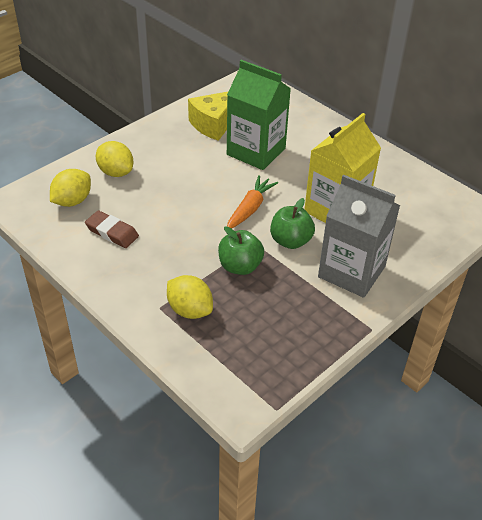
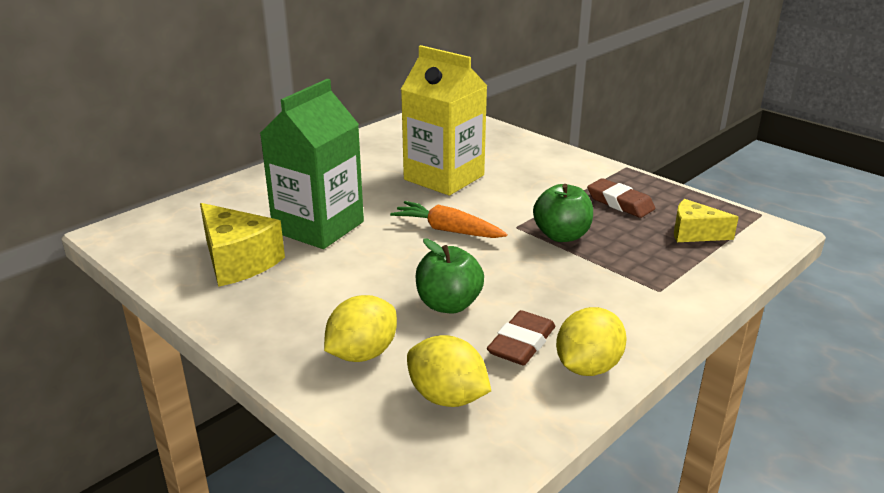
camera: 90 degrees left, 15 degrees down
(190, 310) = (652, 267): yellow lemon -> yellow lemon (587, 367)
(240, 348) = (694, 233): none -> yellow cheese
(290, 241) = (506, 204): green apple -> green apple (448, 304)
(295, 310) = (620, 203): none -> brown eraser
(351, 272) = (547, 173): grey carton -> none

